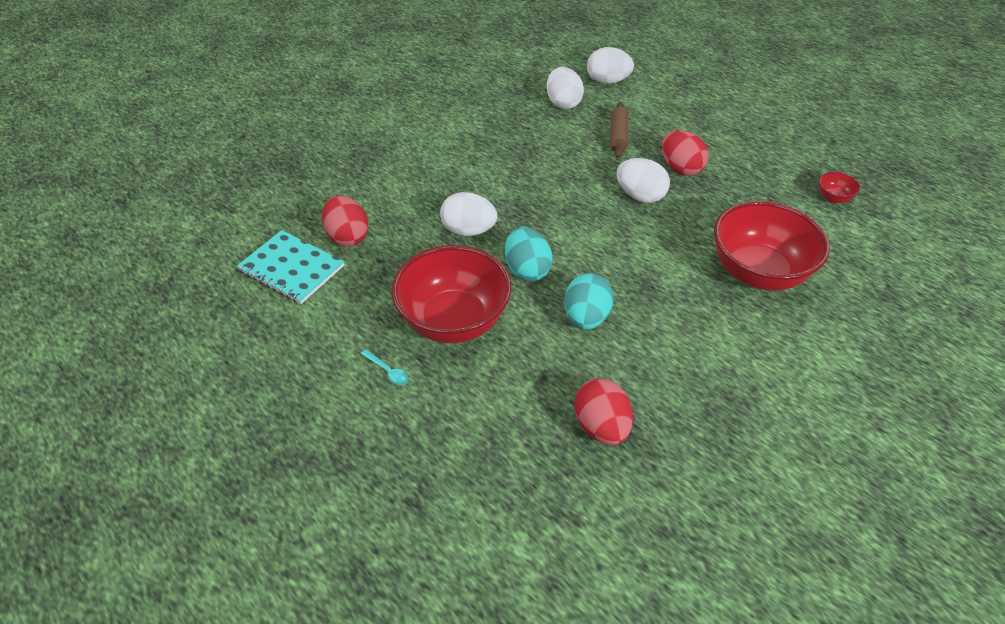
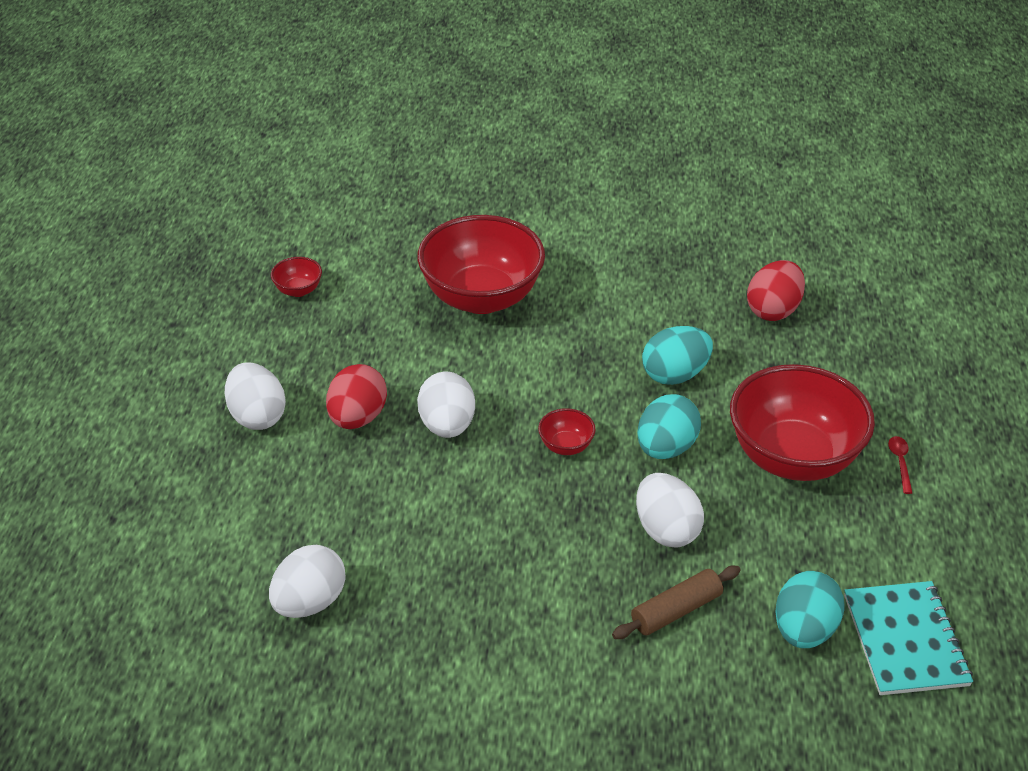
camera: 130 degrees left, 5 degrees down
(348, 236) = (804, 630): red egg -> turquoise egg
(388, 371) = (900, 462): turquoise spoon -> red spoon
(574, 231) = (566, 446): none -> red bowl
(607, 81) = (200, 587): white egg -> white egg (257, 416)
(618, 136) = (340, 503): brown rolling pin -> brown rolling pin (676, 610)

